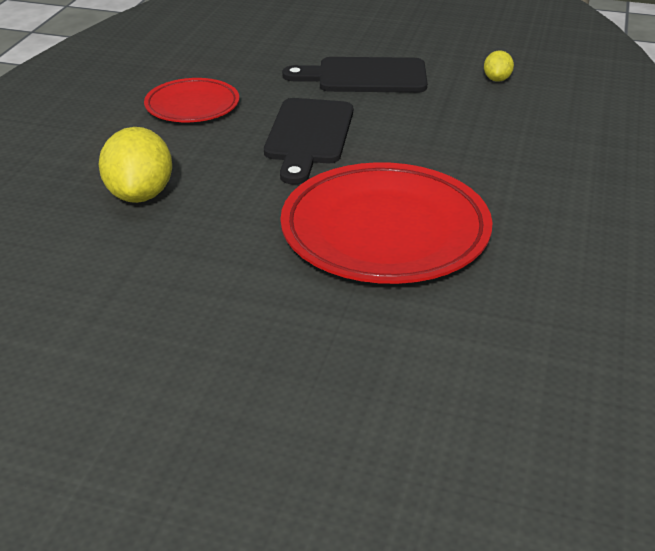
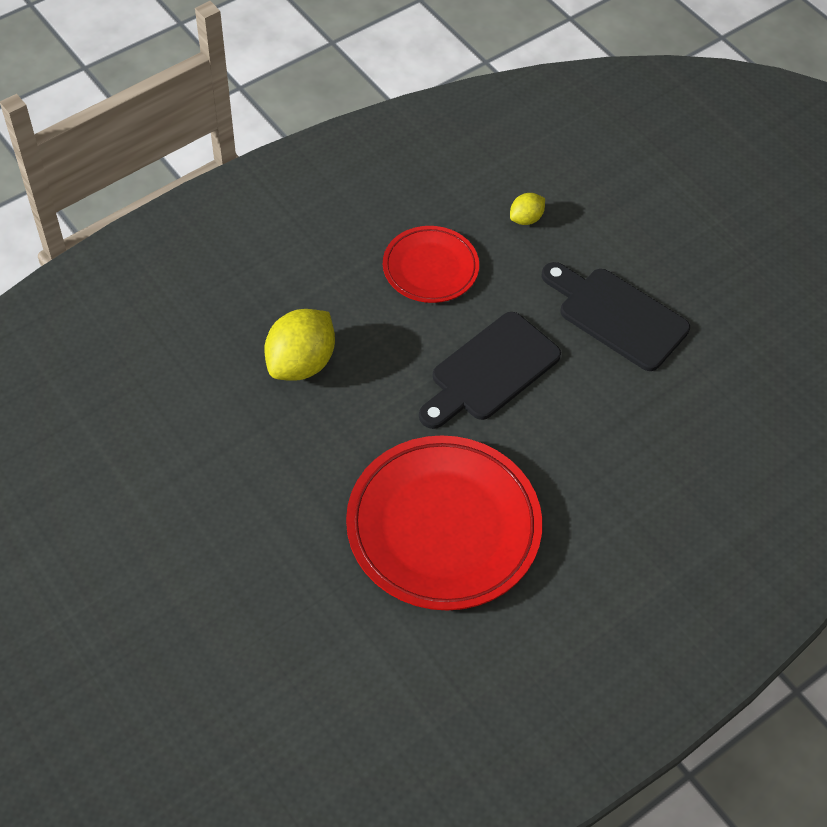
camera: 35 degrees right, 20 degrees up
(497, 79) = (738, 396): yellow lemon -> yellow lemon (526, 219)

